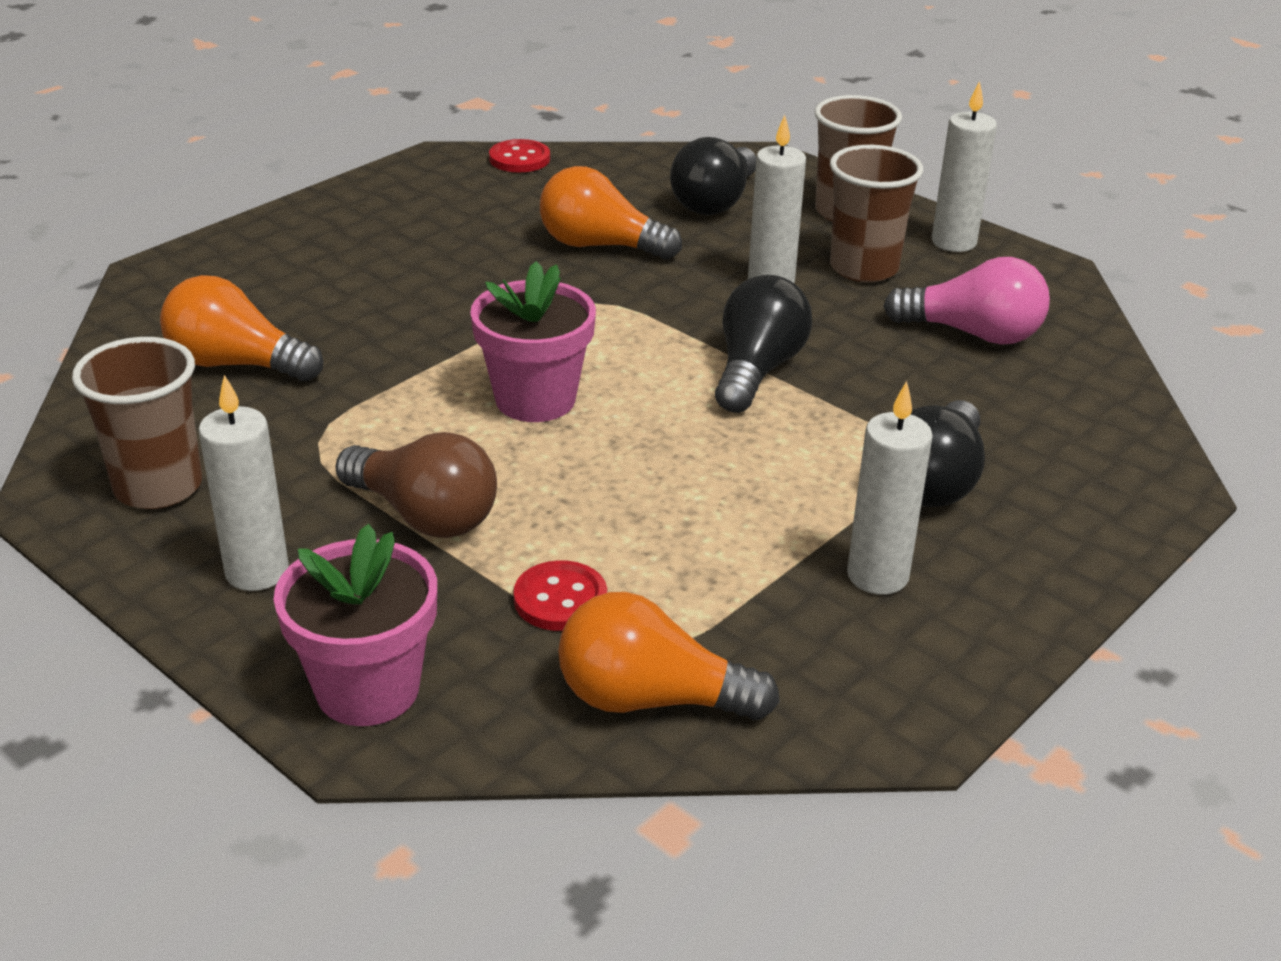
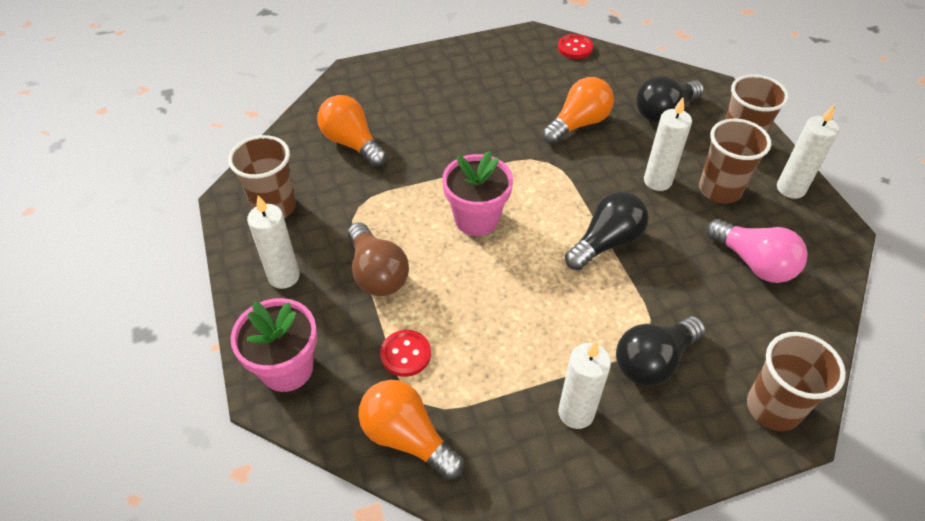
camera: 30 degrees right, 15 degrees up
(600, 246) = (578, 124): orange light bulb -> orange light bulb turned 90 degrees clockwise
(1124, 477) = (773, 408): none -> brown cup

